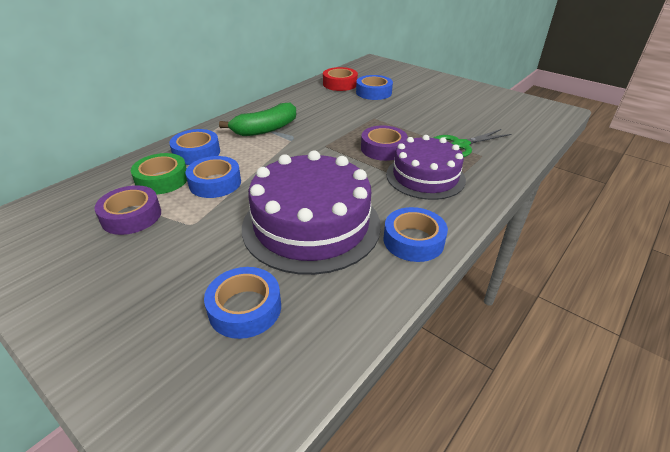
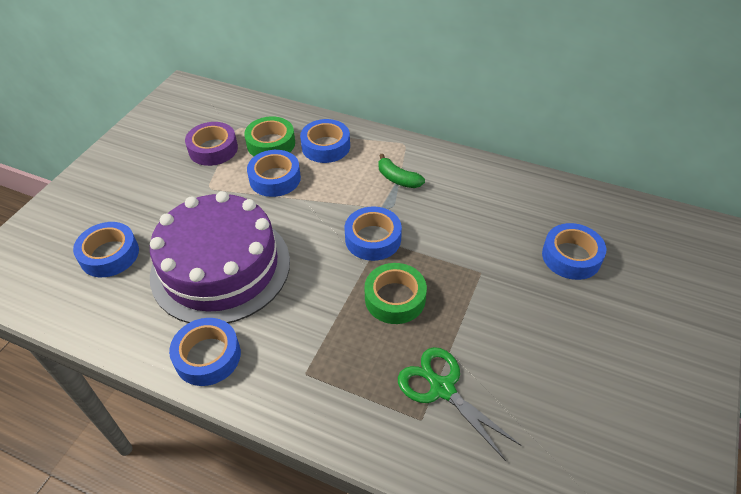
camera: 75 degrees right, 10 degrees up
(265, 129) = (398, 179): green banana -> green banana, size x0.60
(322, 148) = (373, 239): none -> blue tape
(340, 84) = (577, 212): red tape -> none
(383, 149) = (395, 298): purple tape -> green tape
(425, 176) = (339, 353): purple cake -> none

